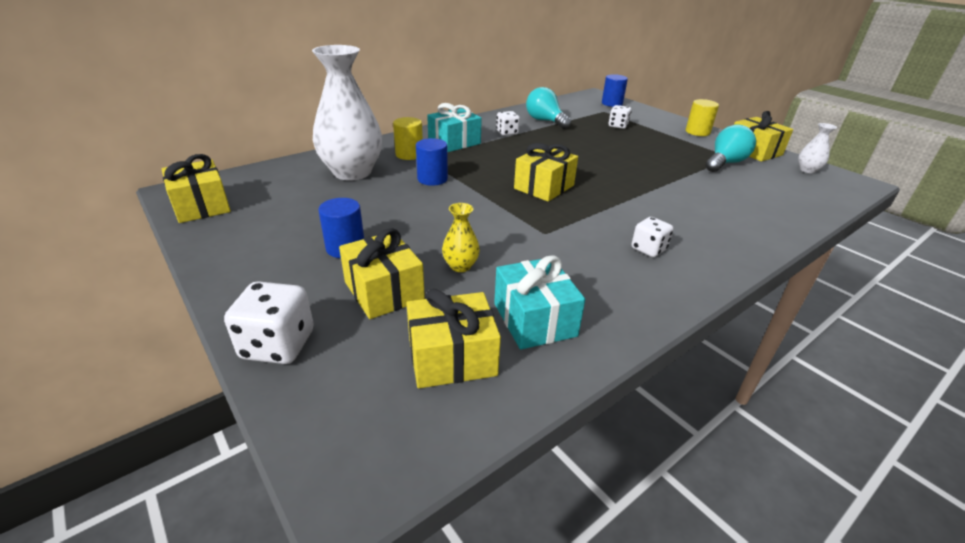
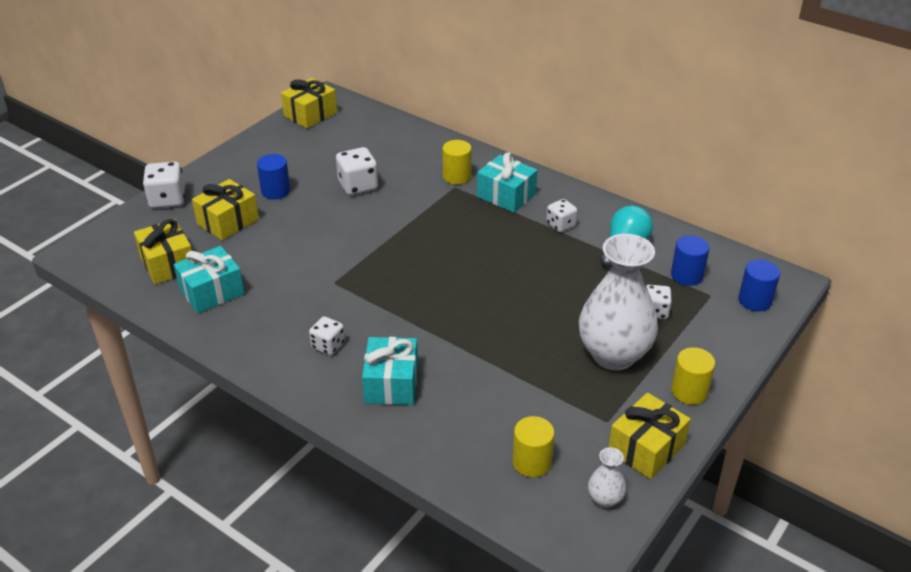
camera: 75 degrees right, 5 degrees up
(352, 172) = (400, 158): white vase -> white vase (613, 355)
(382, 198) = (358, 186): none -> white dice
(432, 179) = (409, 202): blue cylinder -> blue cylinder (686, 275)
(460, 266) = (268, 247): yellow vase -> none
(544, 187) = (426, 270): yellow gift -> none
(703, 224) = (391, 384): none -> turquoise gift
(725, 163) = (578, 413): turquoise light bulb -> none
(781, 185) = (532, 462): none -> yellow cylinder

